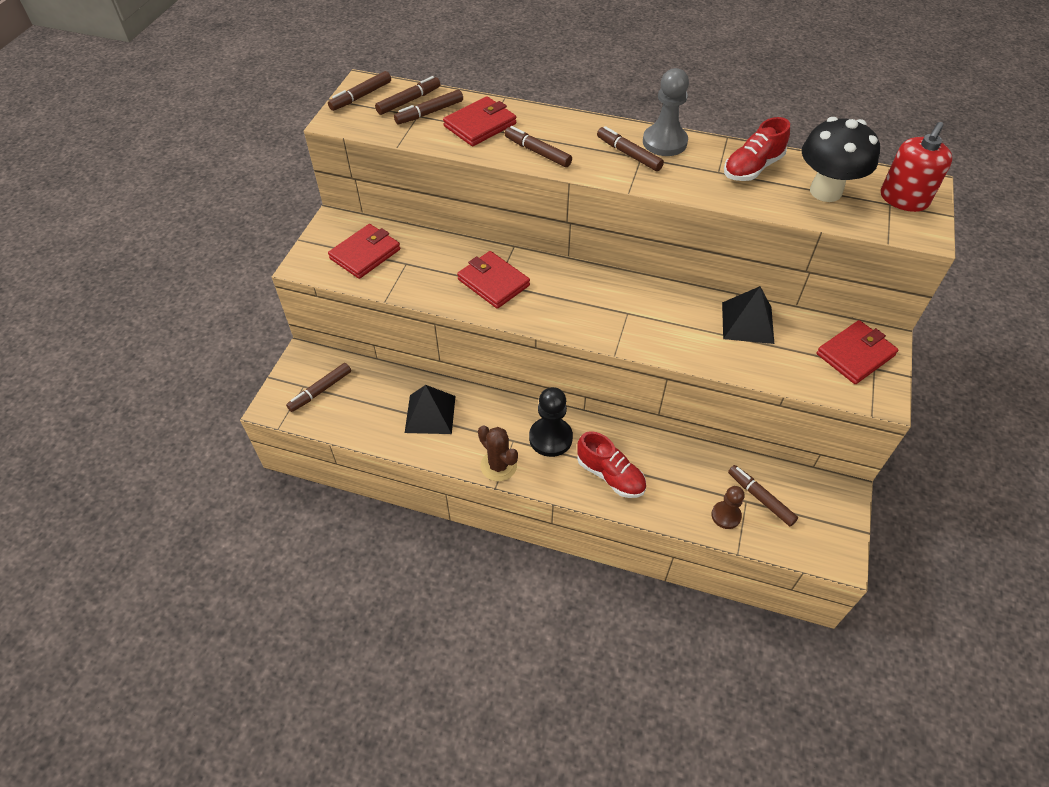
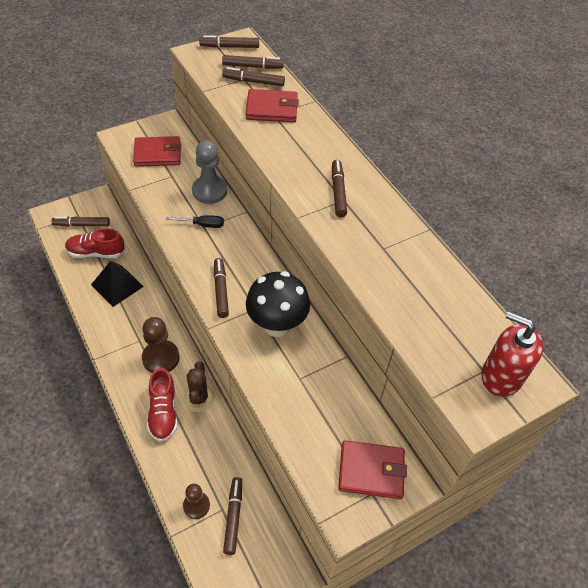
camera: 40 degrees right, 0 degrees up
(493, 282) = (202, 225): red wallet -> black screwdriver
(498, 466) = (112, 348): brown cactus -> brown cactus (199, 398)
(537, 152) = (280, 150): brown marker -> brown marker (221, 290)
(550, 438) = (161, 358): black pawn -> brown pawn
(664, 142) = (376, 201): grey pawn -> grey pawn (209, 191)
(747, 322) = (325, 381): black pyramid -> none
(752, 168) = (413, 264): red shoe -> red shoe (96, 253)
(825, 191) = (444, 322): black mushroom -> black mushroom (277, 325)
(903, 199) = (501, 376): red soap dispenser -> red soap dispenser turned 45 degrees clockwise

